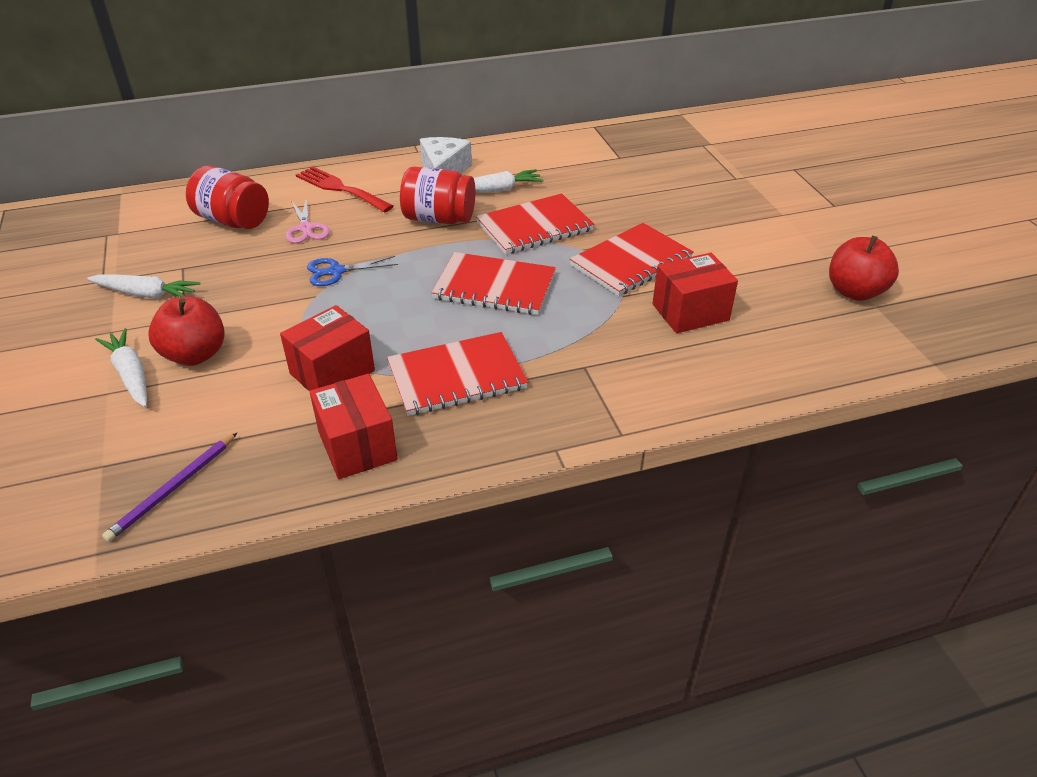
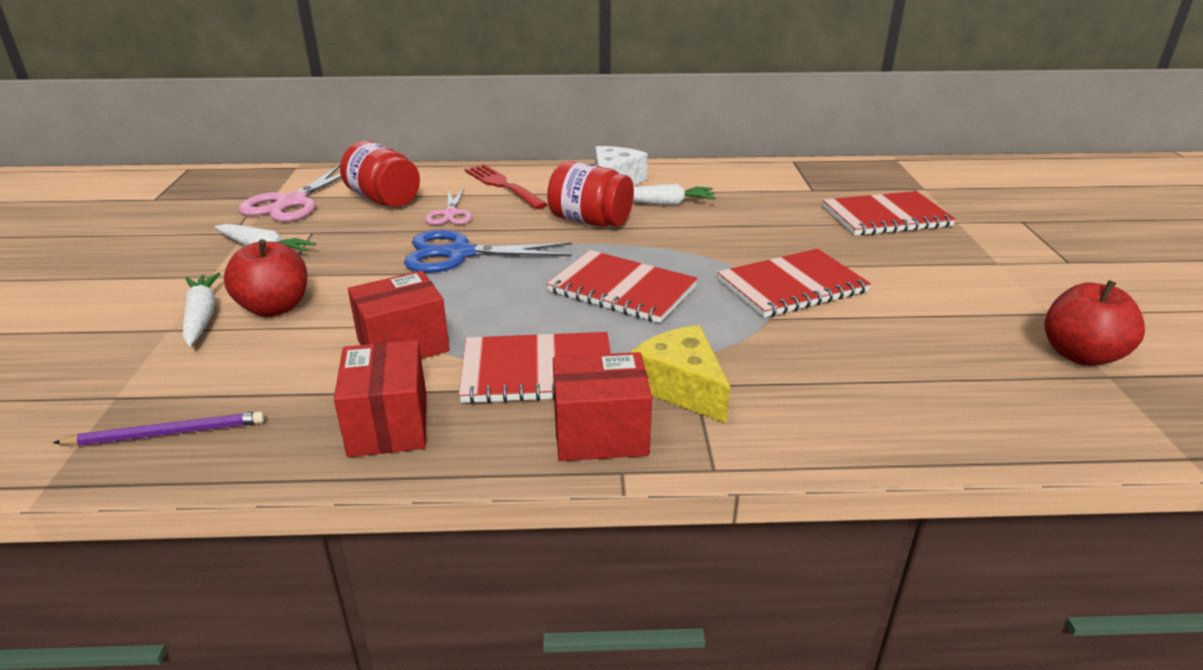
camera: 15 degrees right, 10 degrees down
(142, 236) = (292, 202): none -> pink scissors
(173, 489) = (167, 433): purple pencil -> purple pencil turned 150 degrees counterclockwise
(336, 271) = (459, 254): blue scissors -> blue scissors, size x1.68
(534, 227) = (691, 240): red notebook -> red notebook (886, 217)
(575, 370) = (681, 387): none -> yellow cheese
(690, 312) = (849, 347): red box -> red box (600, 434)

